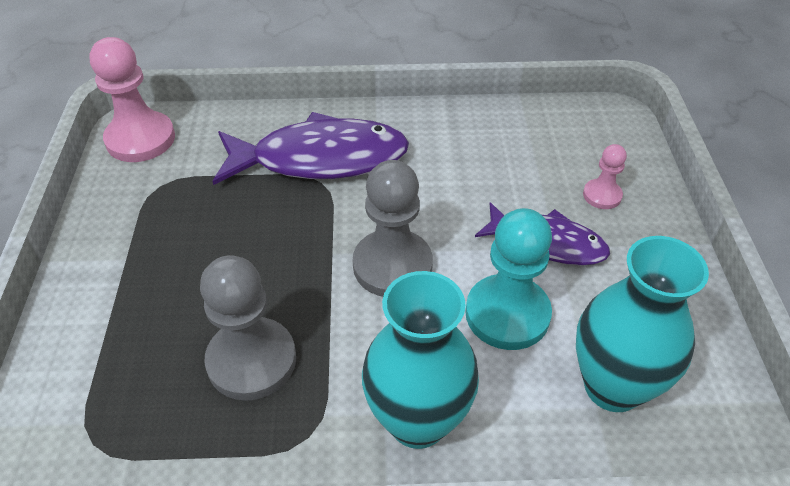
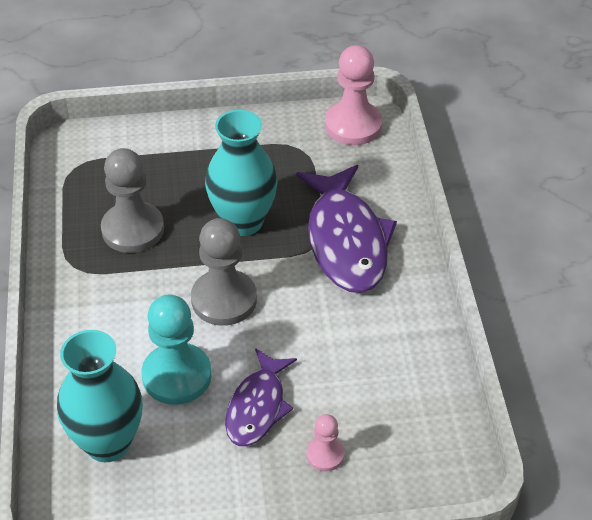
camera: 85 degrees right, 0 degrees up
(417, 421) = (82, 323): turquoise vase -> turquoise vase (243, 221)

